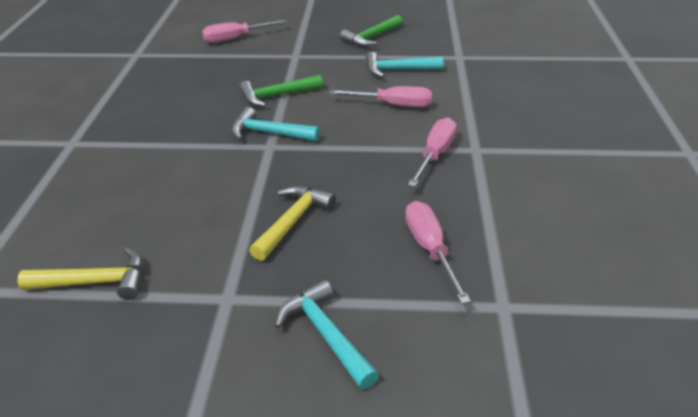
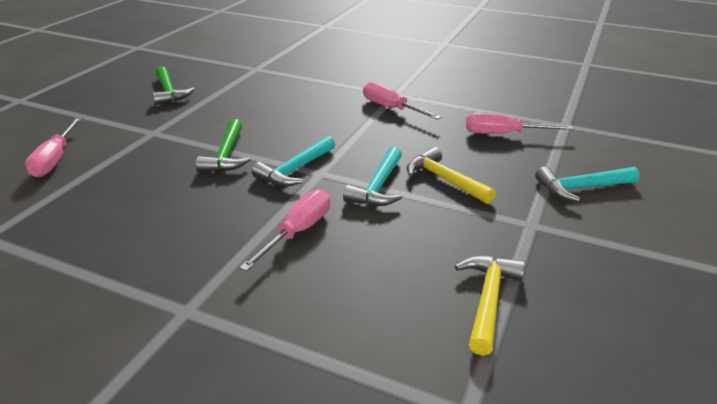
camera: 70 degrees left, 5 degrees down
(393, 105) = (303, 108): pink screwdriver -> pink screwdriver (298, 231)
(397, 70) = (246, 94): turquoise hammer -> turquoise hammer (378, 187)

